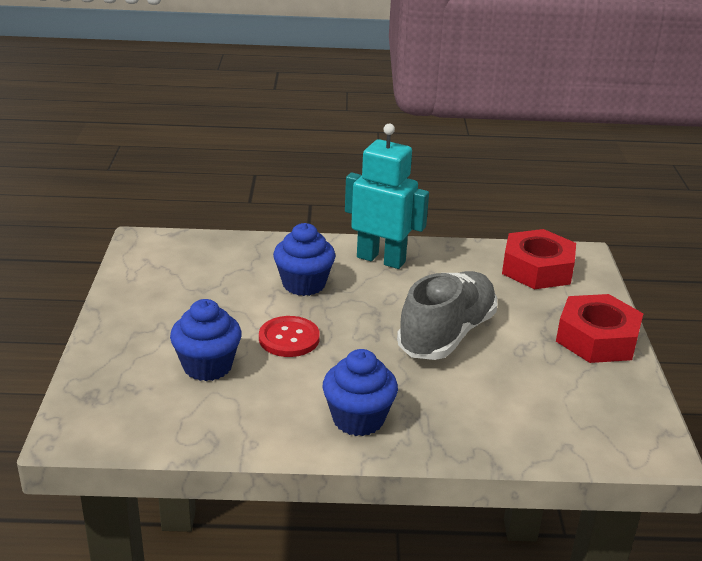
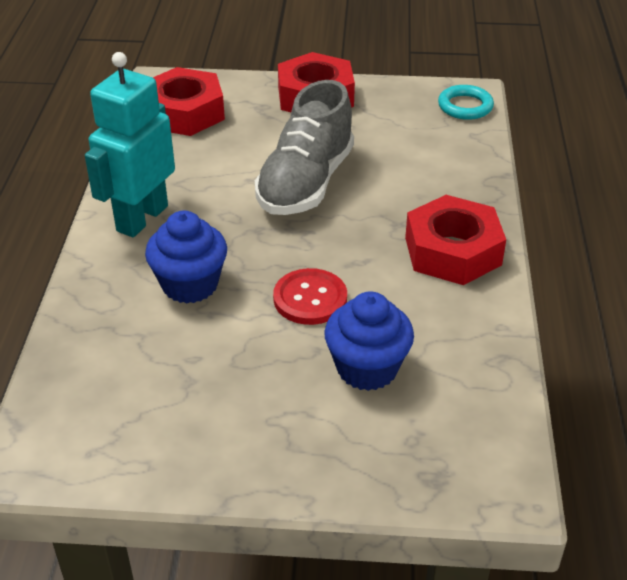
camera: 85 degrees left, 10 degrees up
(358, 419) = (453, 251): blue cupcake -> red nut
(446, 334) = (306, 183): grey shoe -> grey shoe turned 105 degrees counterclockwise
(625, 442) = (465, 106): none -> turquoise ring

